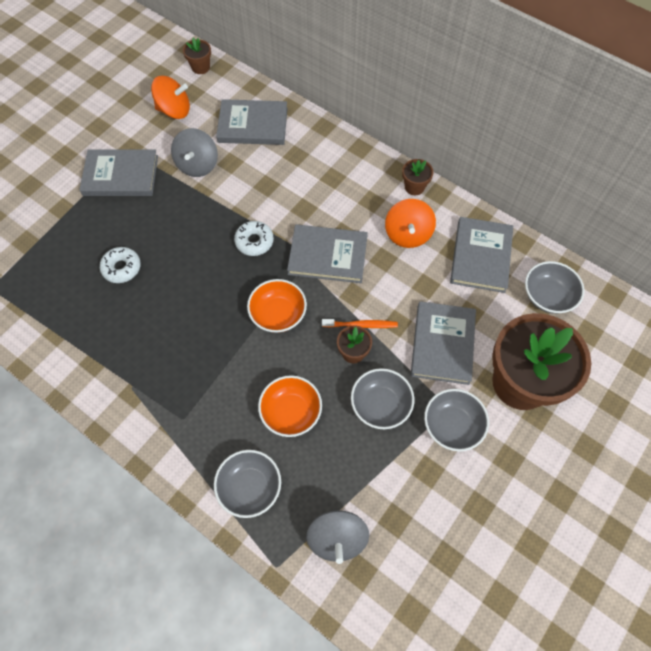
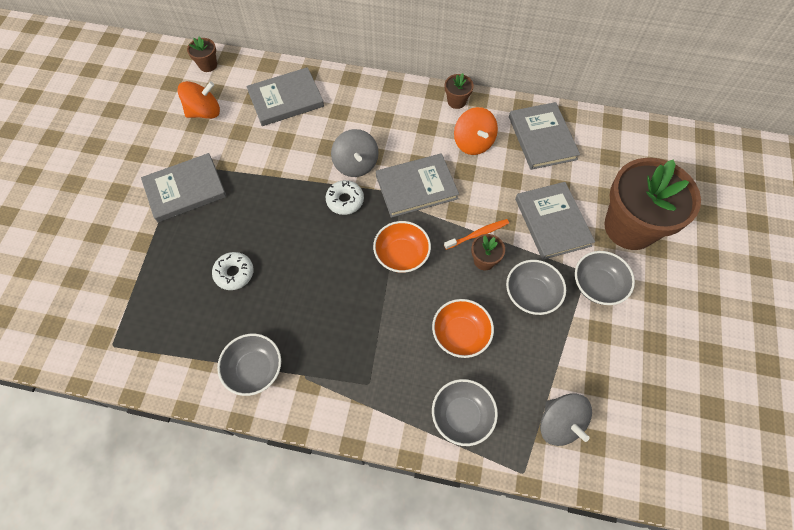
camera: 25 degrees left, 0 degrees up
(197, 165) = (254, 153): grey spinning top -> grey spinning top (356, 164)
(548, 296) = (611, 149): grey bowl -> grey bowl (254, 369)

